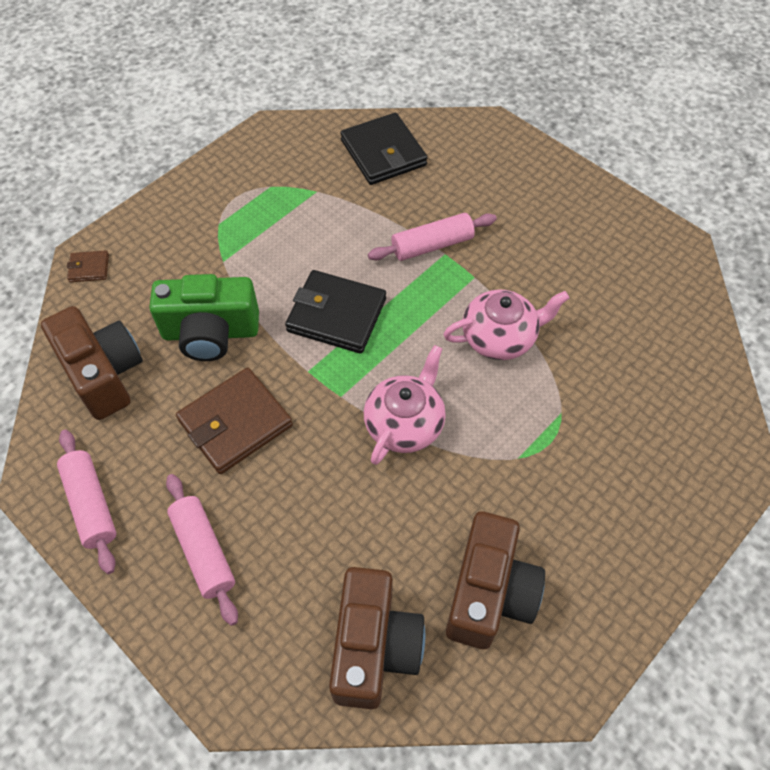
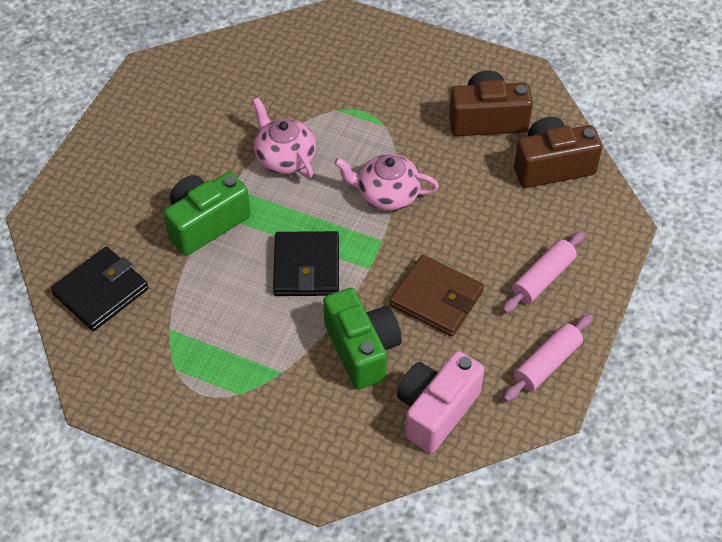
camera: 110 degrees left, 5 degrees down
(89, 268) = (333, 479): brown wallet -> none
(104, 374) = (436, 410): brown camera -> pink camera
(432, 245) = (205, 223): pink rolling pin -> green camera

